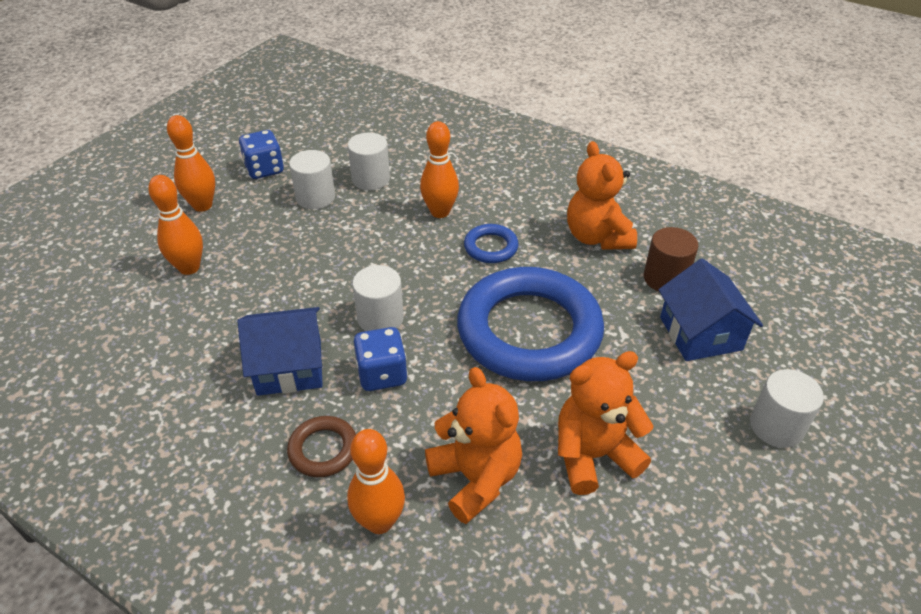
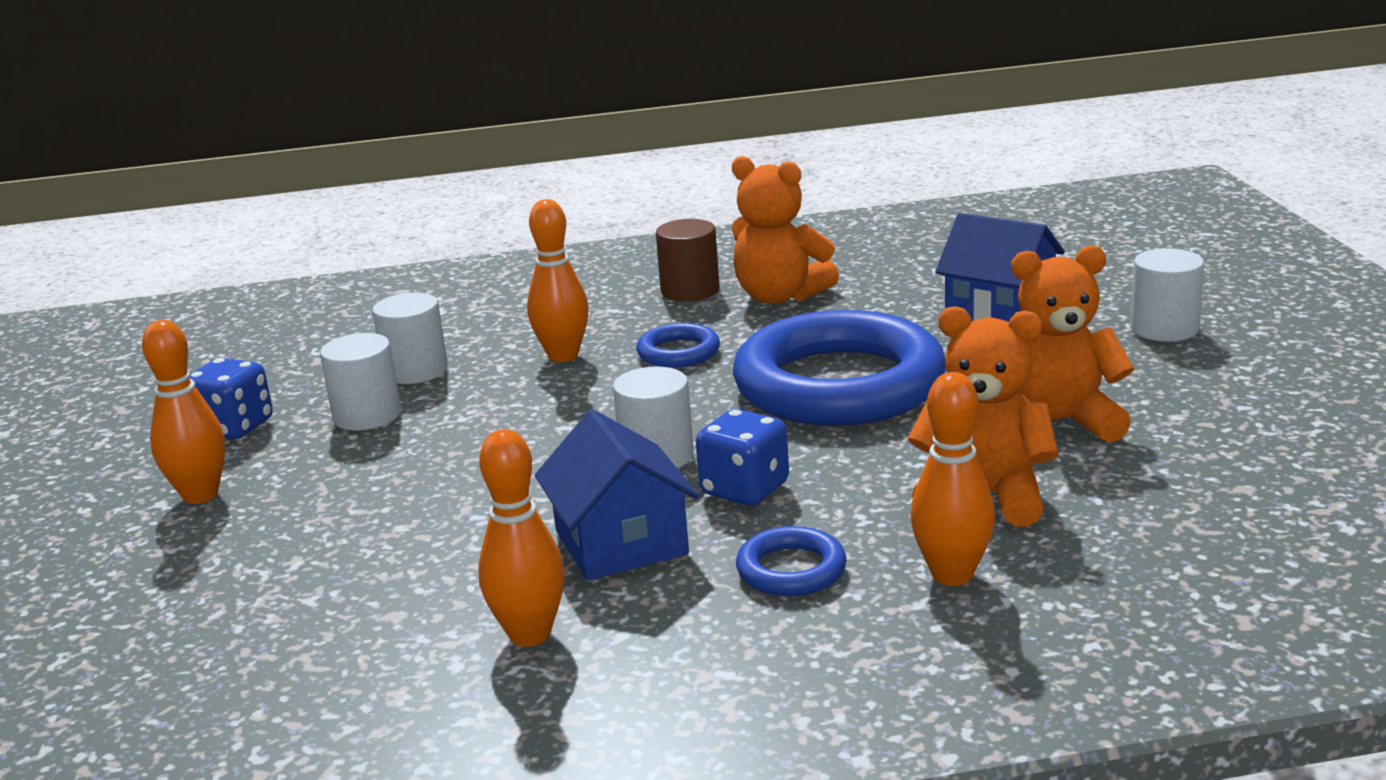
camera: 40 degrees left, 20 degrees down
(189, 268) = (300, 548): orange bowling pin -> orange bowling pin (530, 634)
(289, 367) = (621, 543): blue house -> blue house turned 60 degrees counterclockwise
(323, 449) = (791, 570): brown ring -> blue ring
(593, 455) = (1058, 423): orange teddy bear -> orange teddy bear turned 60 degrees clockwise
(665, 278) = (900, 292): brown cylinder -> brown cylinder (690, 291)

